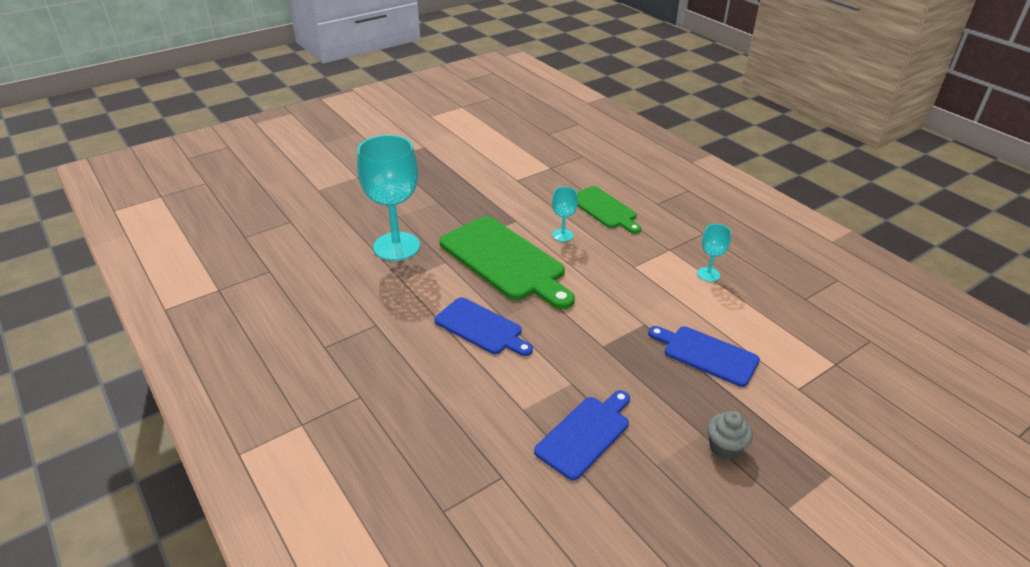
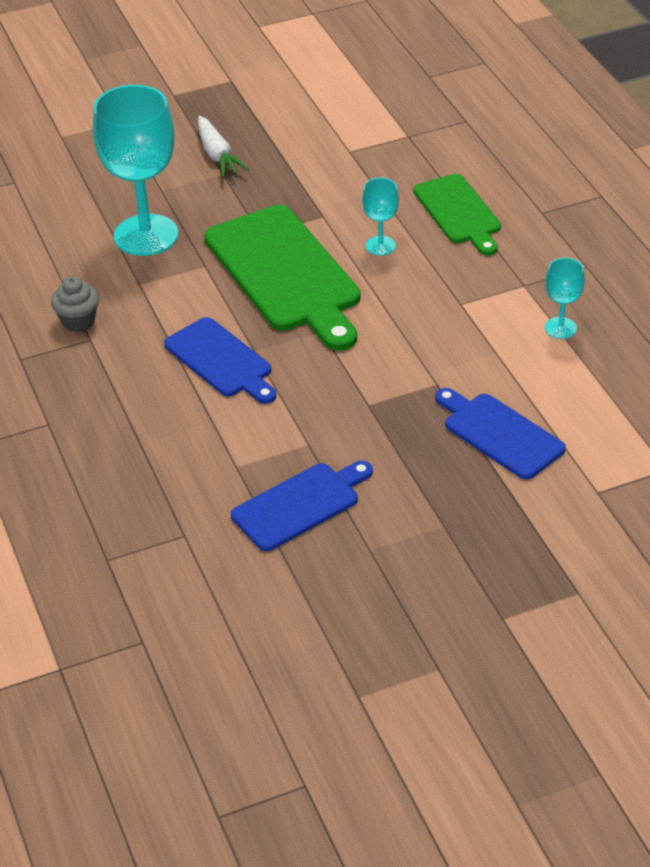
camera: 15 degrees right, 5 degrees up
(430, 190) = (217, 155): none -> white carrot
(724, 447) = (462, 544): grey cupcake -> grey cupcake (78, 321)

